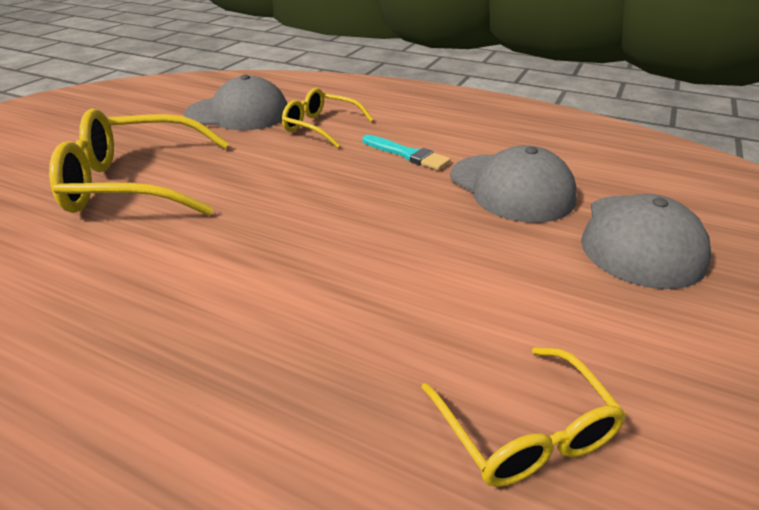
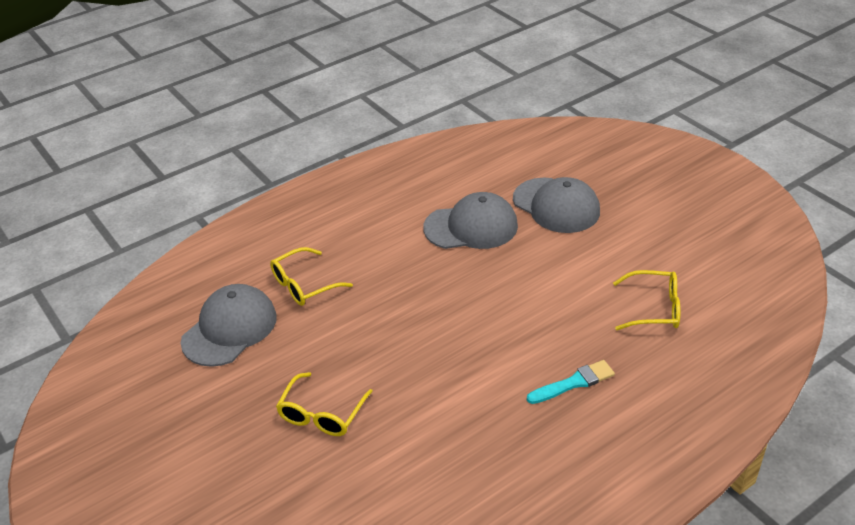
camera: 60 degrees left, 5 degrees up
(135, 183) = (322, 414): yellow glasses -> yellow glasses, size x0.59
(407, 154) = (391, 255): turquoise brush -> turquoise brush (574, 383)

